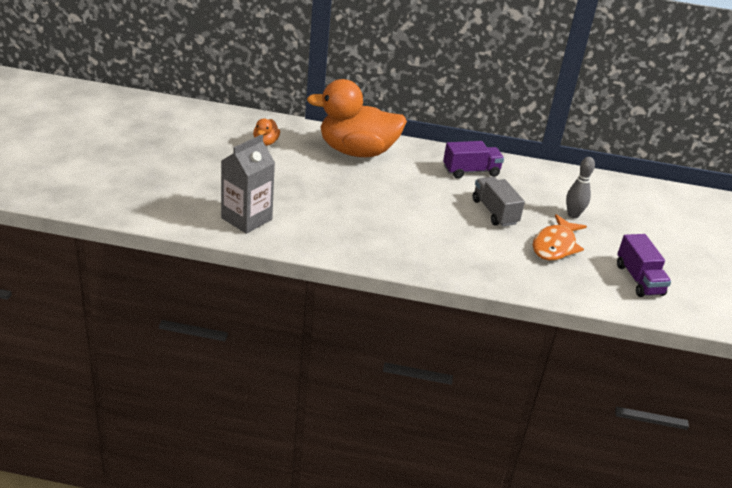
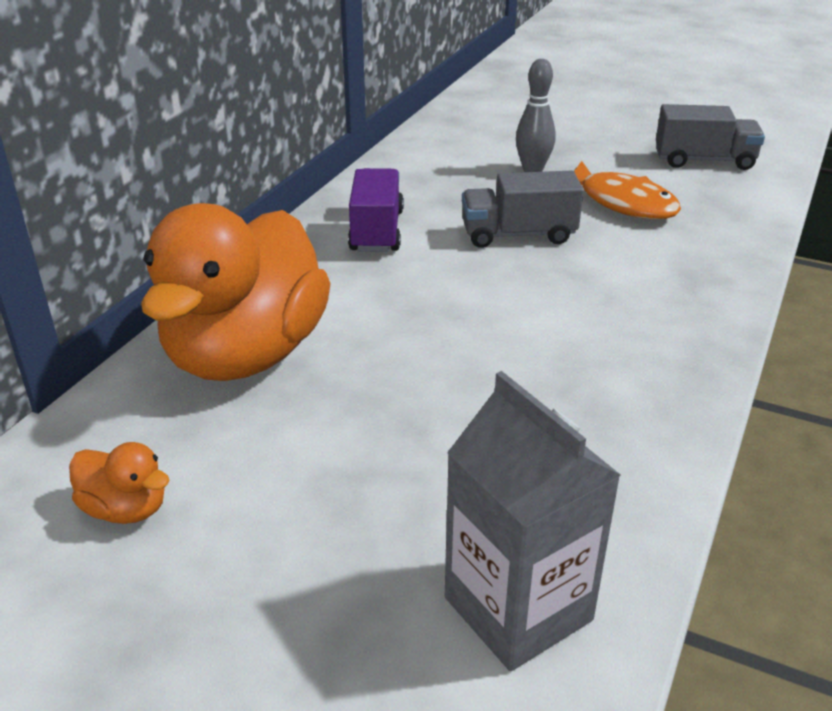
camera: 70 degrees left, 0 degrees up
(639, 279) = (704, 160): purple truck -> grey truck

